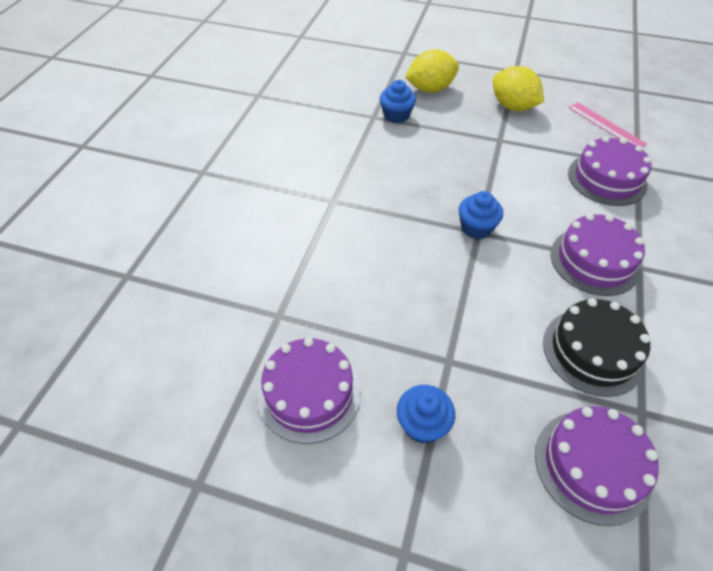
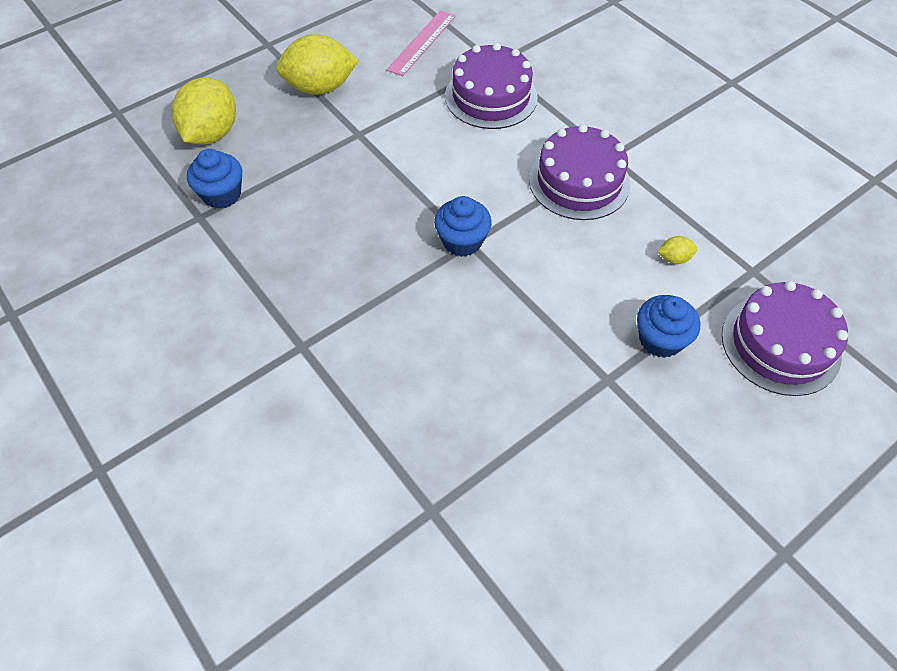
camera: 55 degrees left, 5 degrees up
(309, 393) = (559, 537): purple cake -> none
(422, 424) = (663, 451): blue cupcake -> blue cupcake (660, 339)
(593, 351) = (674, 258): black cake -> yellow lemon
(606, 125) = (422, 42): pink ruler -> pink ruler turned 60 degrees counterclockwise

